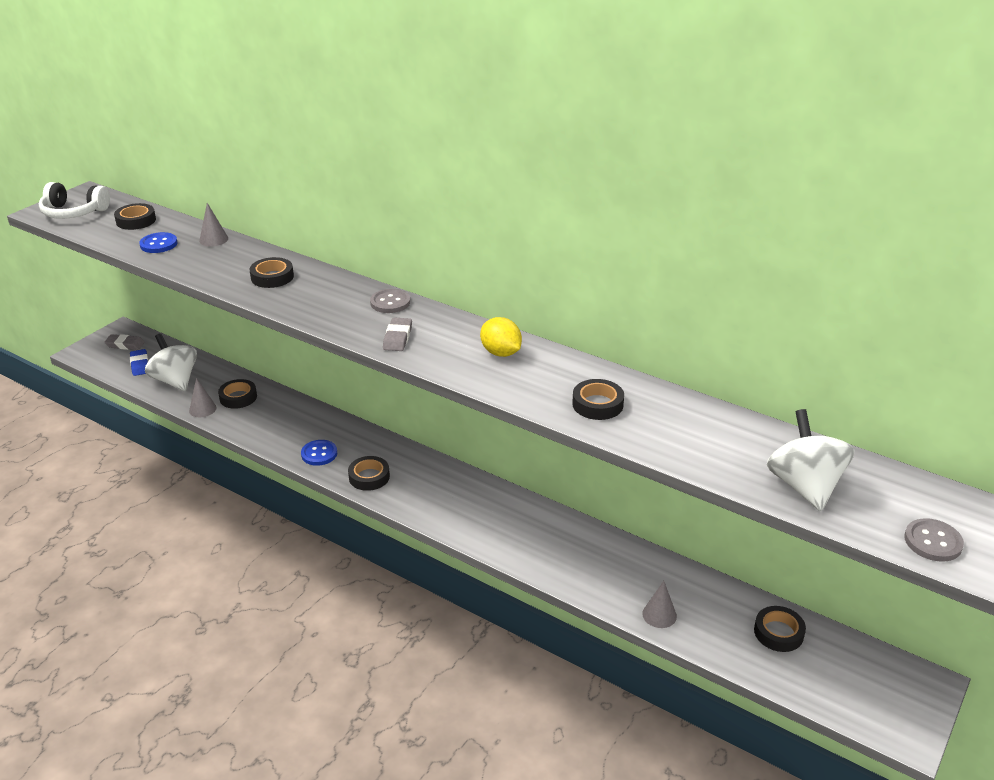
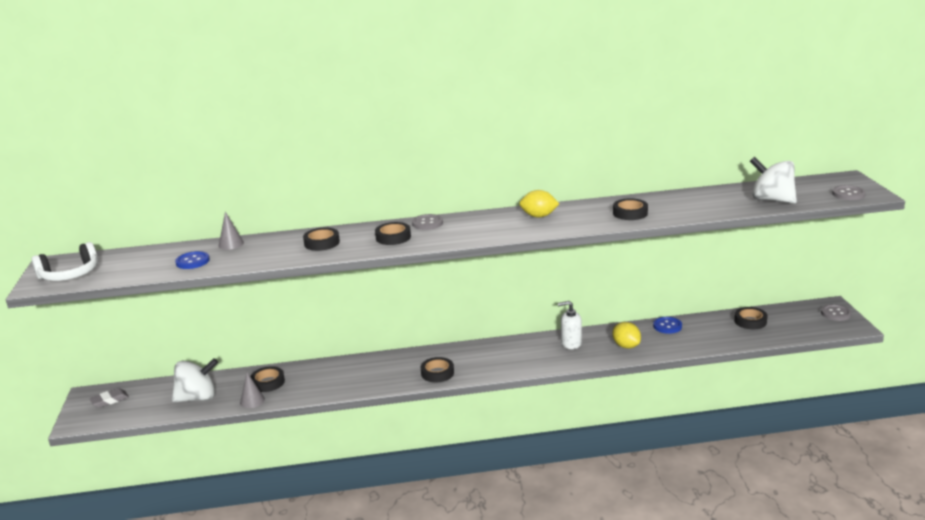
camera: 40 degrees left, 10 degrees down
(136, 221) = (140, 259): black tape -> black tape (393, 237)
(140, 365) = (148, 404): blue eraser -> none
(175, 380) = (197, 398): white spinning top -> white spinning top turned 150 degrees clockwise
(319, 454) = (383, 379): blue button -> blue button (667, 326)
(397, 338) = (468, 234): grey eraser -> none
(535, 525) = (571, 343): none -> white soap dispenser
(584, 567) = (626, 346): none -> yellow lemon
(659, 615) = (692, 344): grey cone -> none
(914, 700) = (836, 314): none -> grey button

